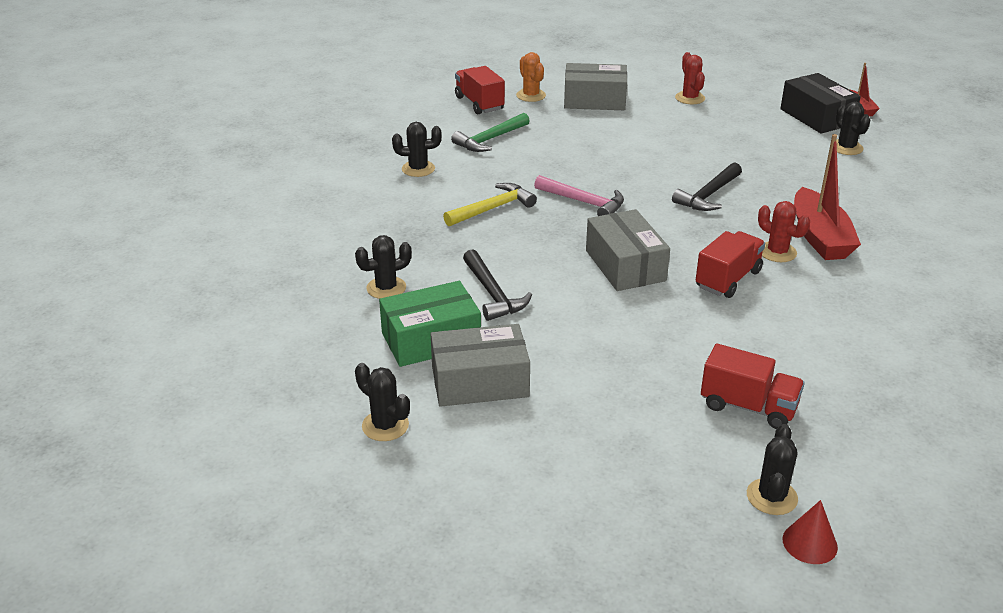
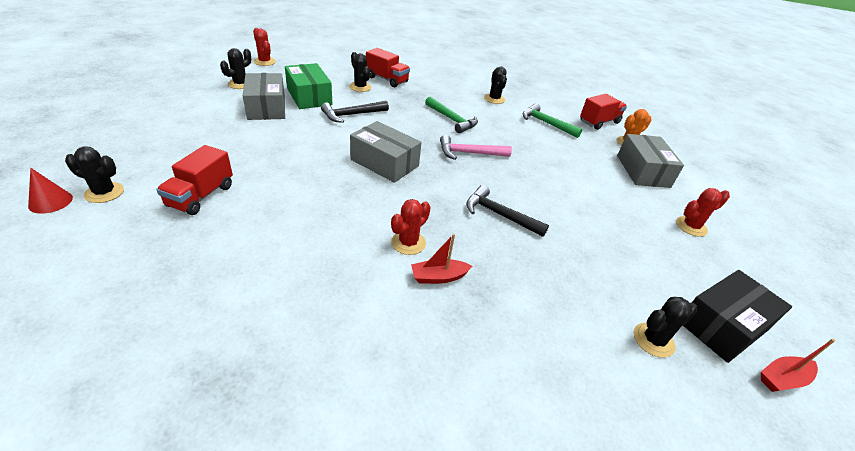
camera: 80 degrees right, 5 degrees up
(267, 409) = (264, 62): none -> red cactus
(492, 208) = (452, 120): yellow hammer -> green hammer
(584, 202) = (469, 153): pink hammer -> pink hammer turned 60 degrees clockwise
(625, 265) = (384, 163): grey box -> grey box turned 60 degrees clockwise
(728, 279) = (365, 208): red truck -> red truck (387, 79)
(820, 237) = (438, 277): red boat -> red boat, size x0.53

